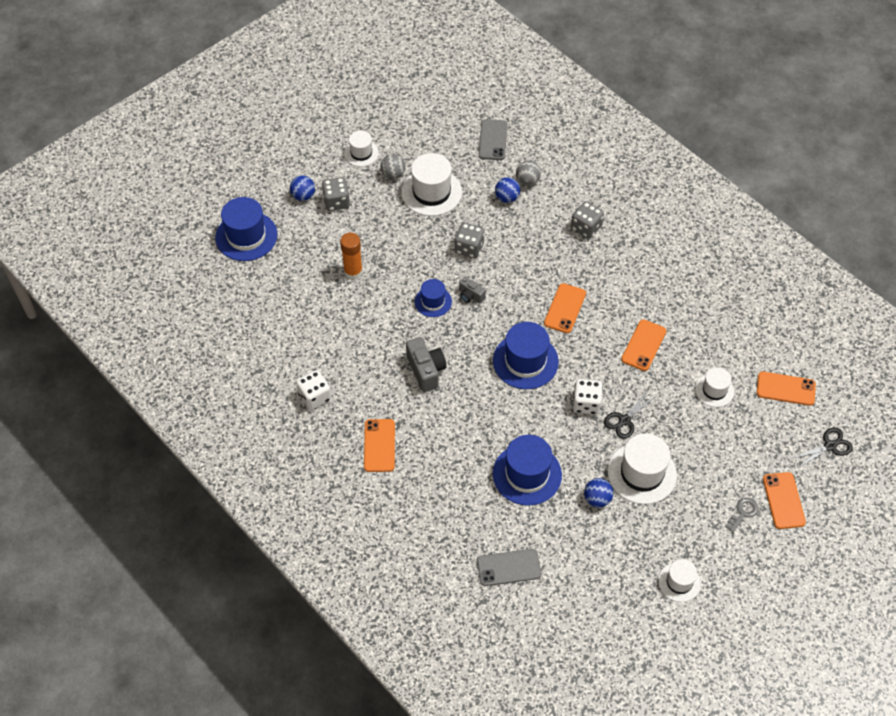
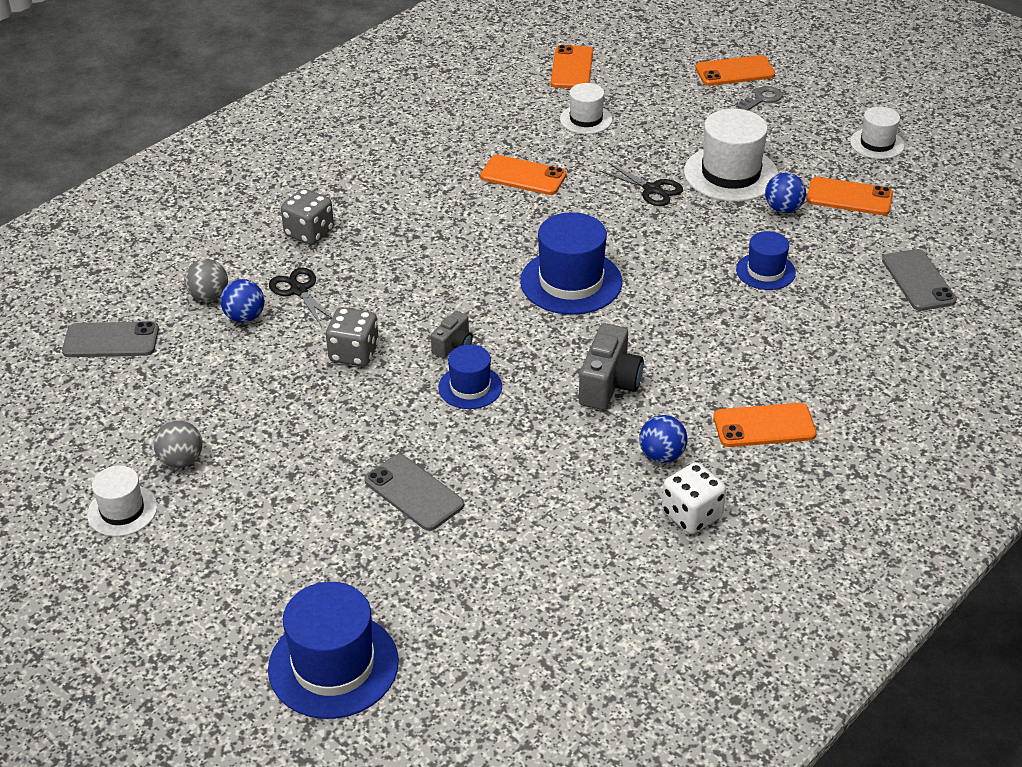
camera: 95 degrees left, 15 degrees down
(303, 196) = (228, 586): blue ball -> blue ball (662, 455)
(336, 202) = (246, 534): grey dice -> none
(353, 272) = (414, 493): orange glue stick -> grey phone
(426, 370) = (609, 385): grey camera -> grey camera turned 135 degrees clockwise
(431, 192) = (228, 407): white hat -> none
(527, 474) = (765, 271): blue hat -> blue hat, size x0.58
(565, 308) = (467, 248): orange phone -> orange phone (849, 197)
(586, 403) = (633, 223): white dice -> none
(743, 512) = (762, 99): grey key -> grey key turned 105 degrees clockwise
(830, 446) = (648, 40): black scissors -> black scissors (299, 290)

